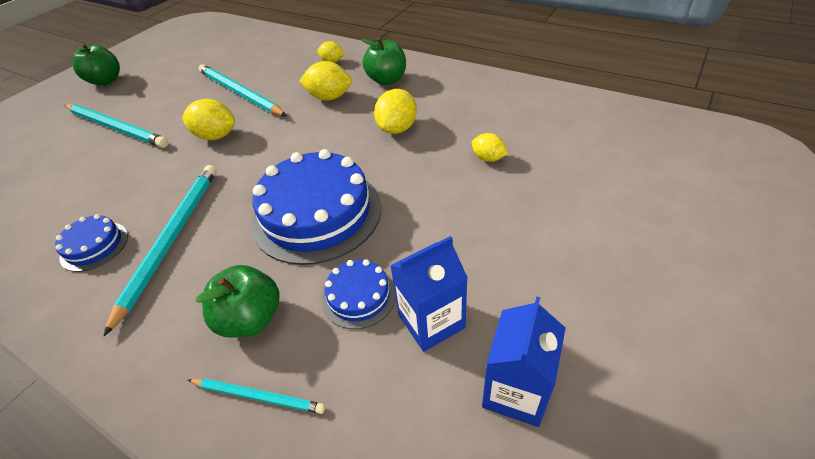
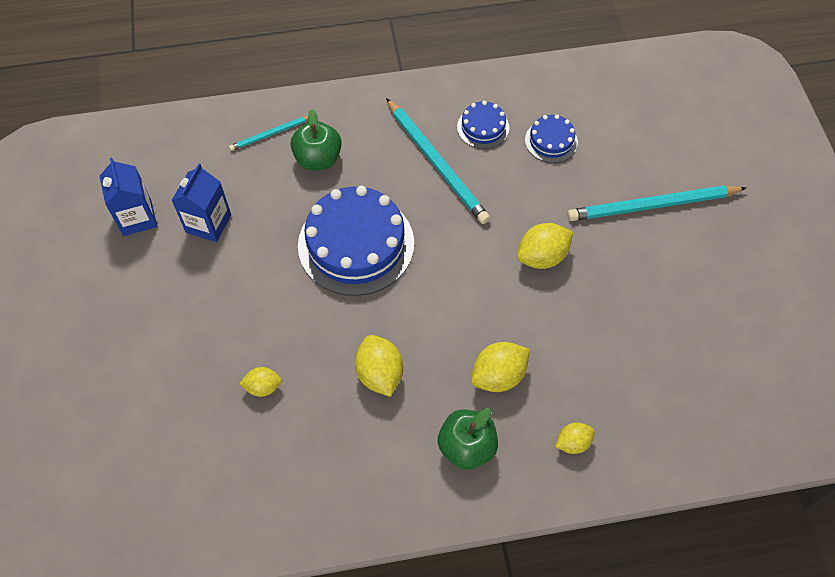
camera: 135 degrees right, 15 degrees up
(106, 81) = (784, 244): green apple -> none
(240, 93) = (604, 321): turquoise pencil -> none
(359, 296) = (266, 210): blue cake -> blue cake (551, 141)

